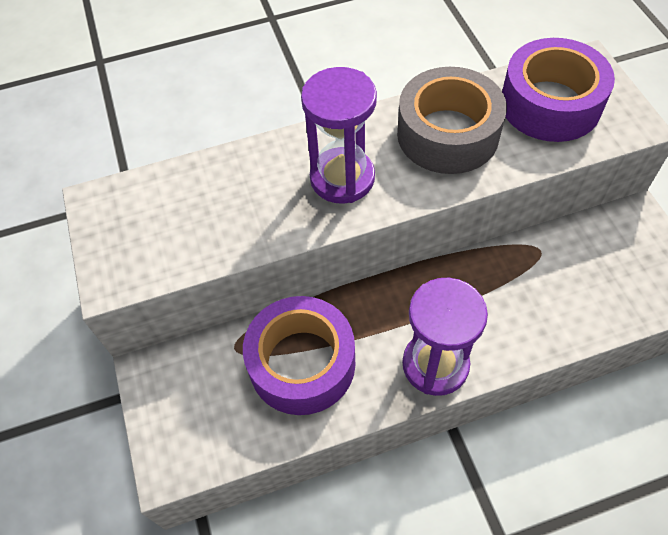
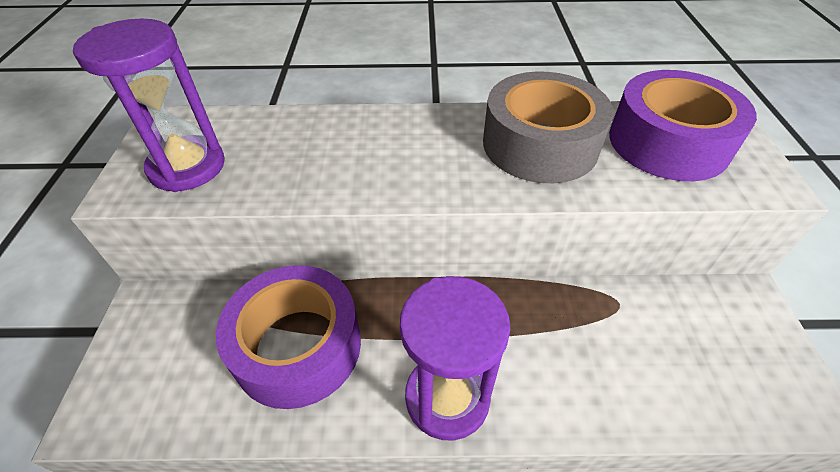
camera: 15 degrees right, 10 degrees down
(342, 178) = (407, 157): purple hourglass -> purple hourglass (187, 167)

